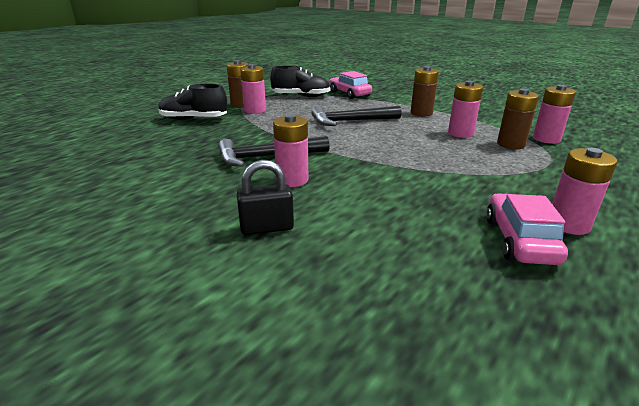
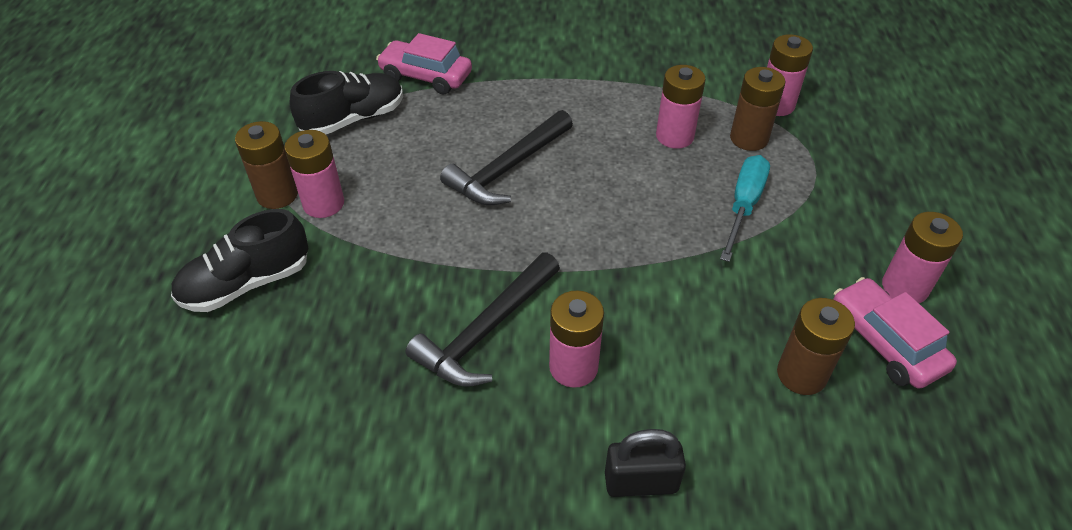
camera: 35 degrees left, 20 degrees up
(267, 228) = (641, 482): black padlock -> black padlock turned 45 degrees clockwise
(421, 113) = (583, 98): brown battery -> brown battery (801, 374)
(476, 163) = (743, 206): none -> turquoise screwdriver

